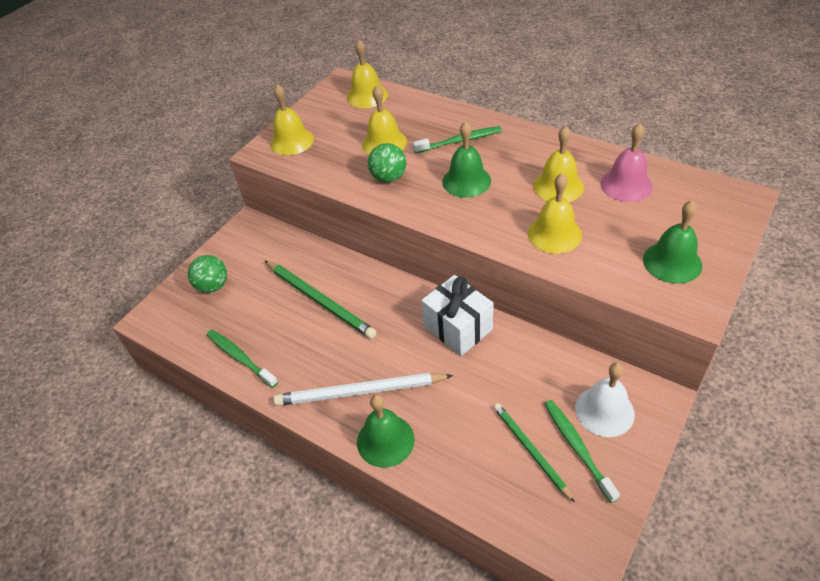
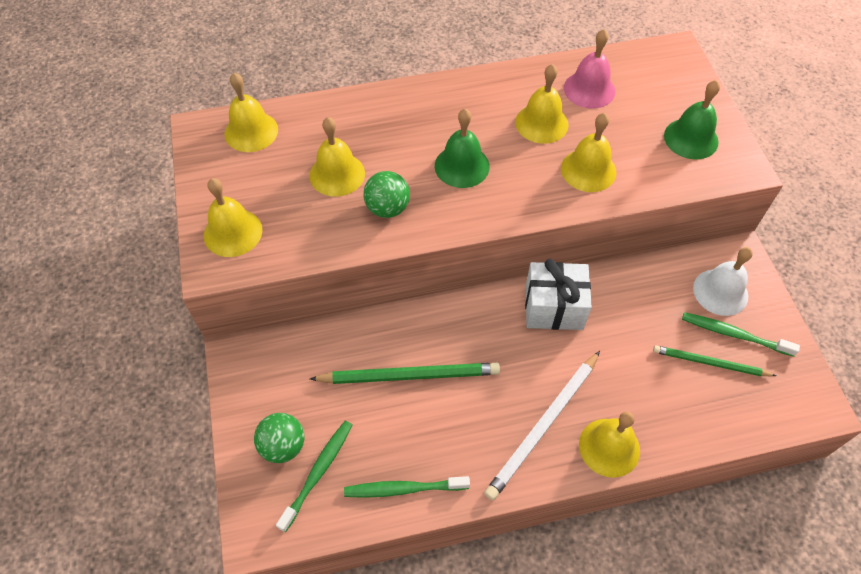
camera: 50 degrees left, 10 degrees up
(385, 440) = (609, 447): green bell -> yellow bell
(459, 141) = (407, 128): green toothbrush -> green toothbrush (318, 473)

